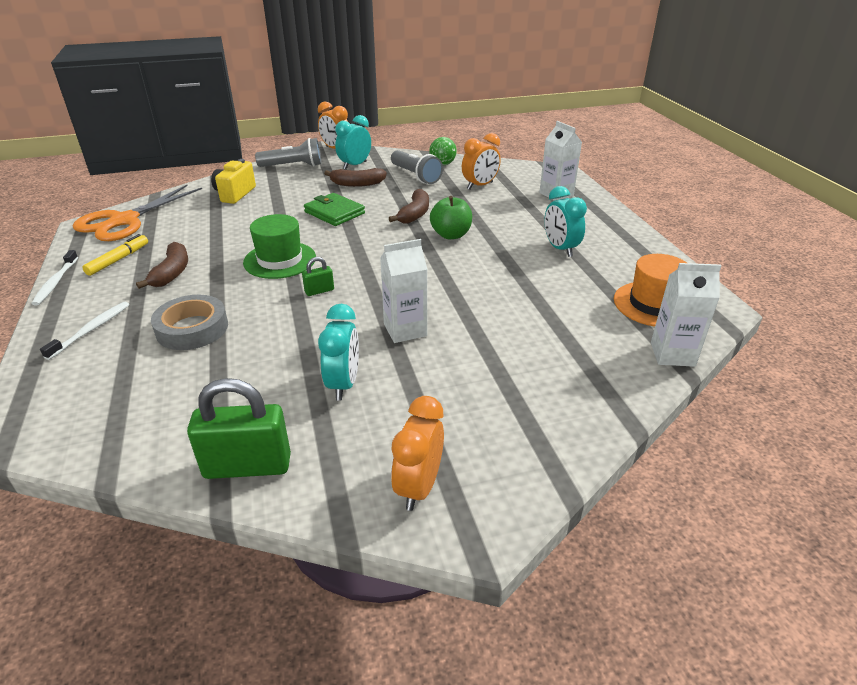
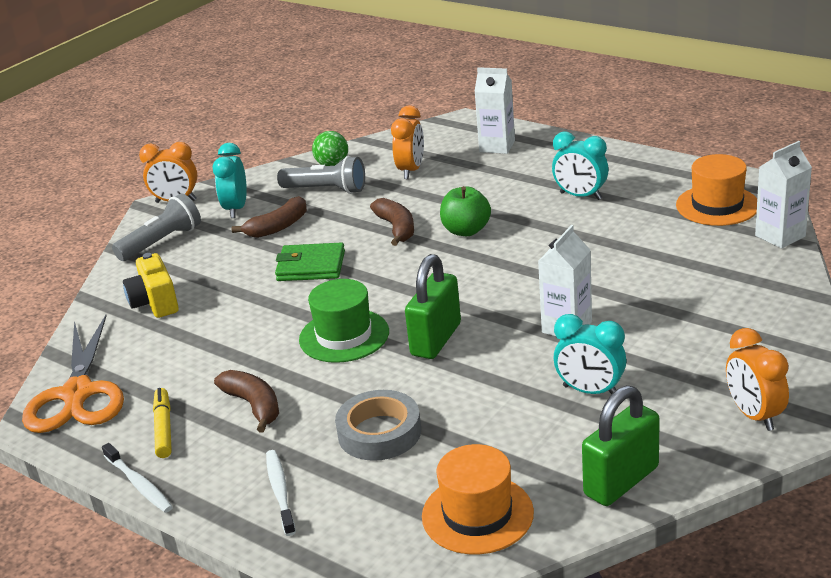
camera: 35 degrees left, 5 degrees down
(138, 421) = (477, 514): none -> orange hat
(319, 291) = (436, 339): green padlock -> green padlock, size x2.08
(343, 384) = (590, 391): turquoise clock -> turquoise clock turned 150 degrees clockwise

